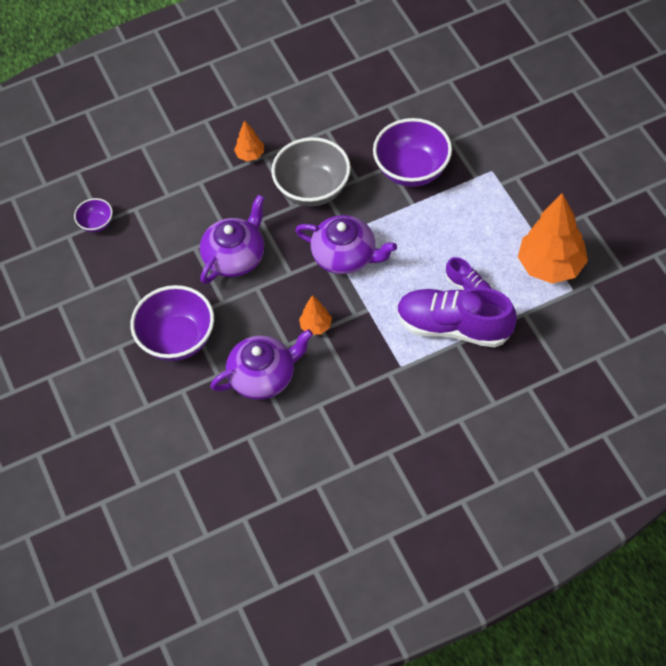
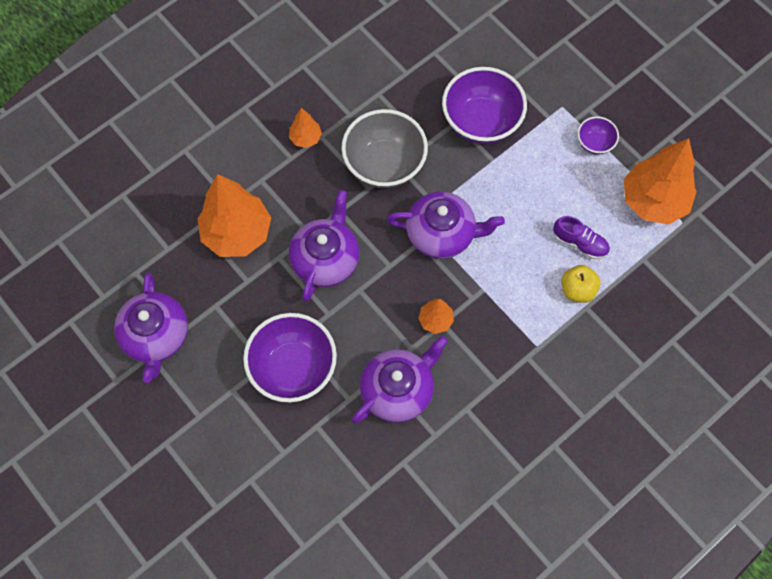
camera: 20 degrees left, 10 degrees up
(68, 289) = (155, 336): none -> purple teapot
(96, 223) = (162, 252): purple bowl -> purple bowl (594, 143)
(165, 221) = (237, 233): none -> orange tree
(454, 327) = (577, 290): purple shoe -> yellow apple

